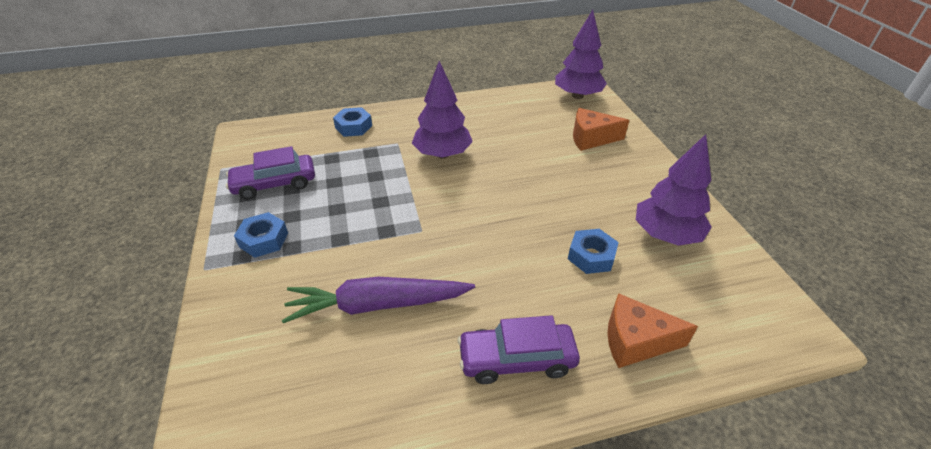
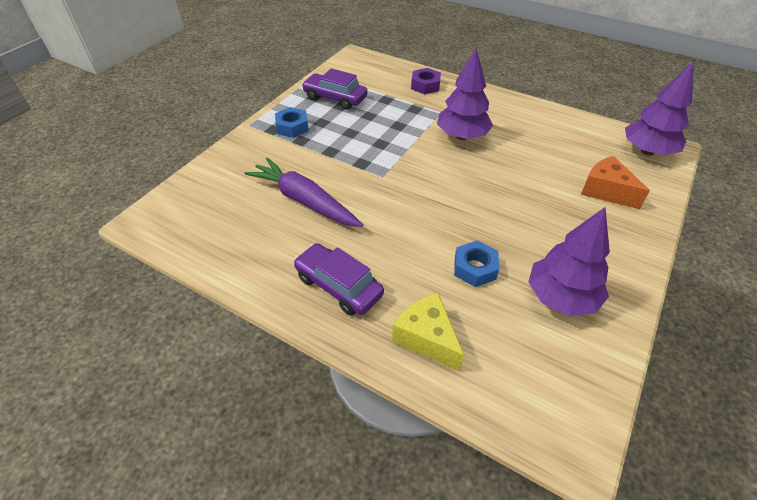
camera: 45 degrees right, 5 degrees up
(353, 127) = (425, 85): blue nut -> purple nut
(635, 341) = (427, 338): orange cheese -> yellow cheese

